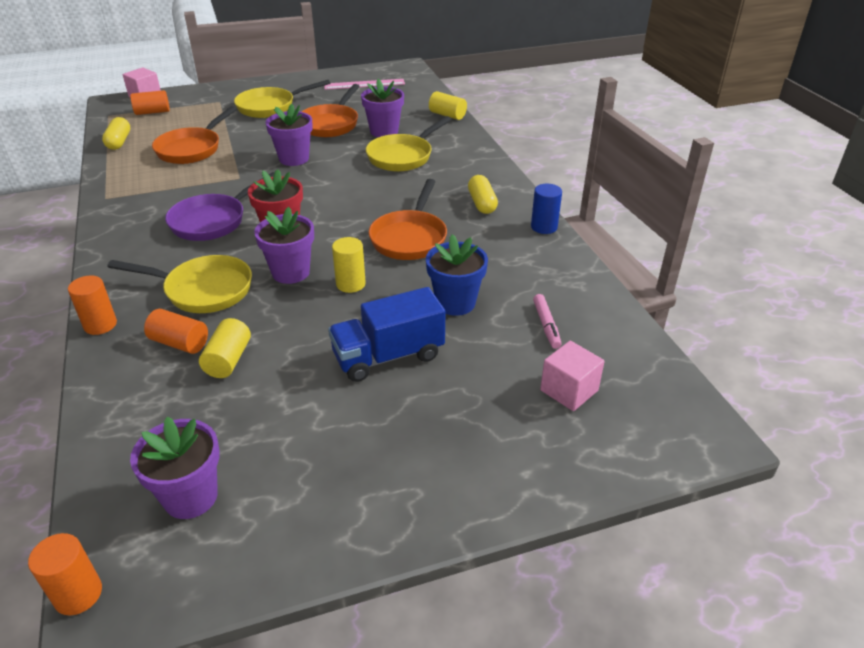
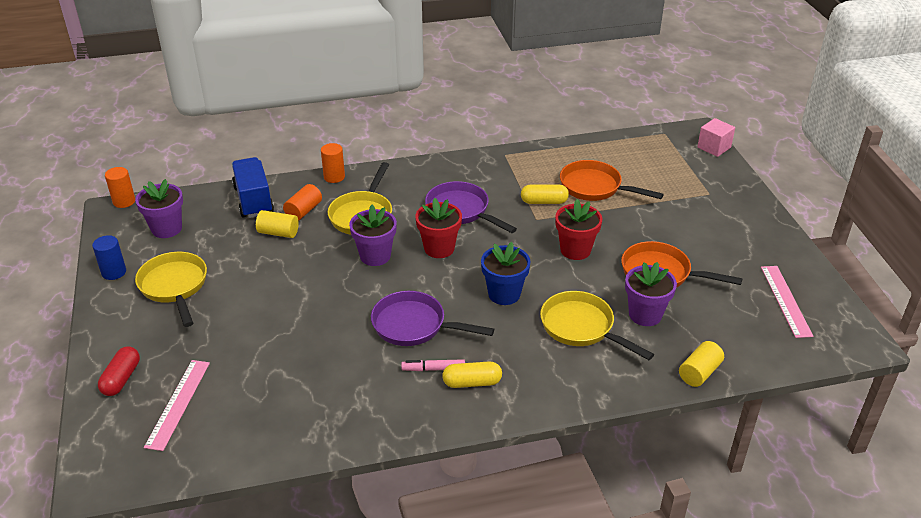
camera: 95 degrees right, 0 degrees up
(119, 142) = (608, 147): yellow capsule -> yellow capsule (544, 202)
(152, 112) = (675, 156): orange cylinder -> none
(270, 107) = (701, 228): yellow pan -> yellow pan (174, 287)
(294, 158) = (575, 250): purple flower pot -> red flower pot
(350, 284) = (350, 288): yellow cylinder -> none
(388, 356) = (254, 307): blue truck -> blue truck (253, 200)
(410, 238) = (414, 325): orange pan -> purple pan
(455, 303) = (307, 348): blue flower pot -> blue flower pot (504, 294)
(544, 227) = (417, 427): blue cylinder -> blue cylinder (114, 272)
(544, 458) = (121, 379): none -> red capsule
(546, 325) = (259, 403): pink marker -> pink marker (433, 369)
(569, 390) = (178, 403): pink cube -> pink ruler

